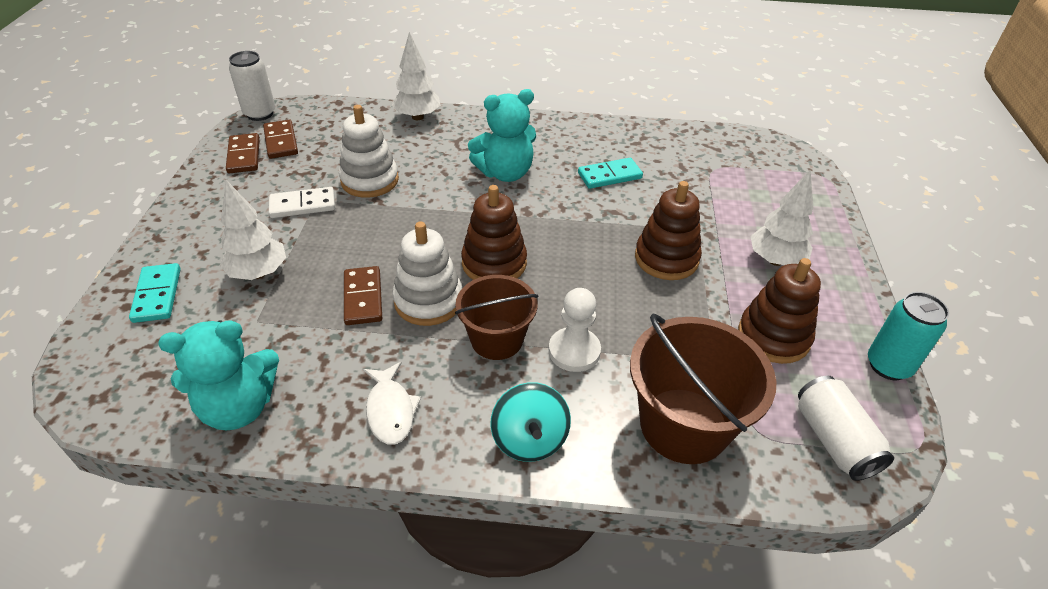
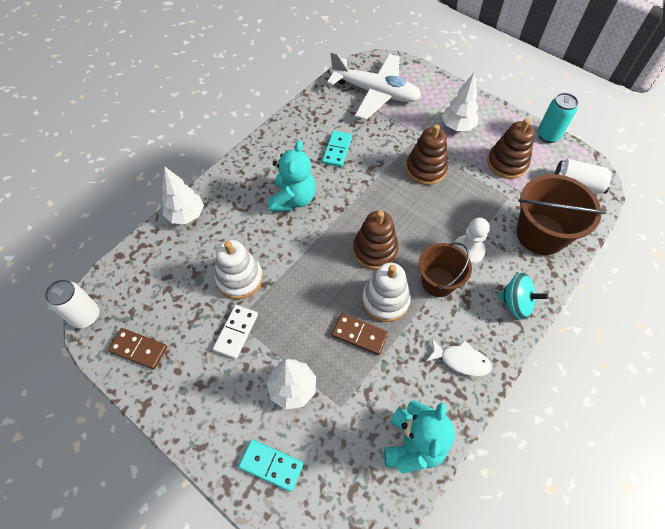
camera: 55 degrees left, 15 degrees up
(281, 141) = (141, 316): brown domino -> none
(735, 169) = (375, 93): none -> white plane

